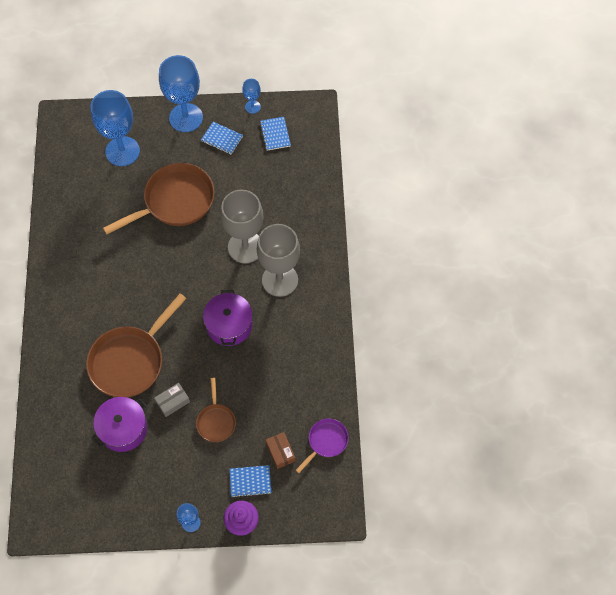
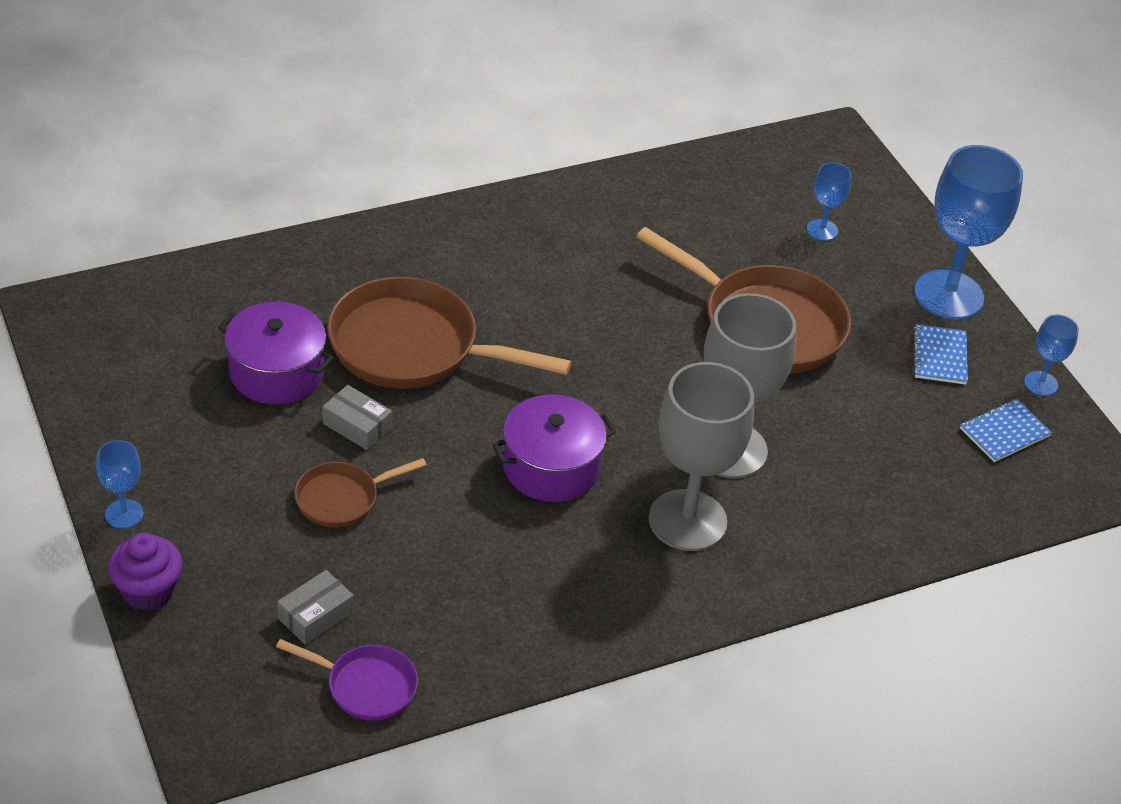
camera: 65 degrees right, 20 degrees down
(122, 151) = (822, 230): blue goblet -> blue goblet, size x0.47
(250, 481) = (237, 582): blue notebook -> none
(280, 452) = (315, 615): brown box -> grey box

